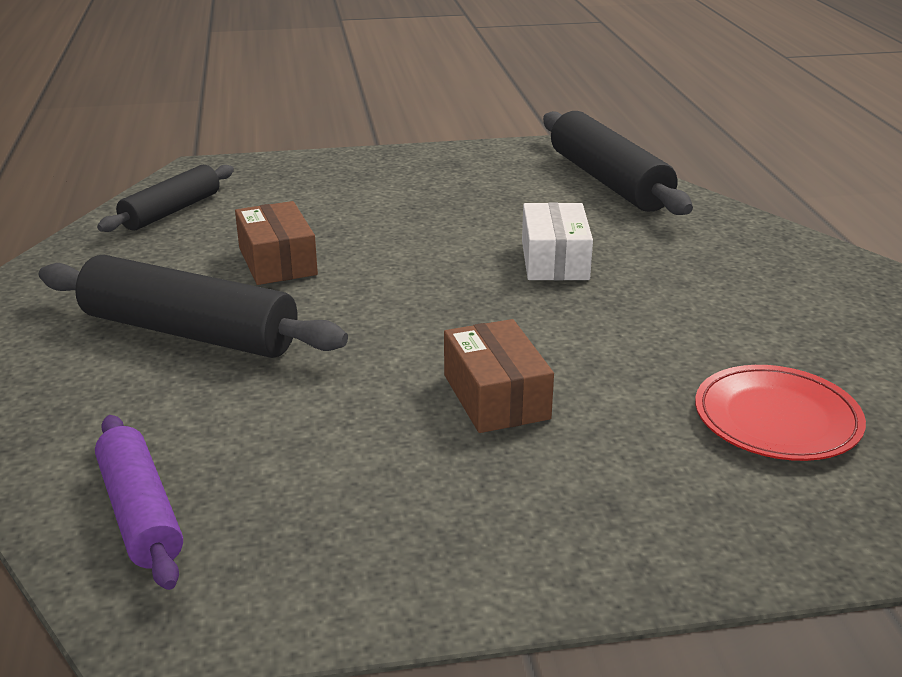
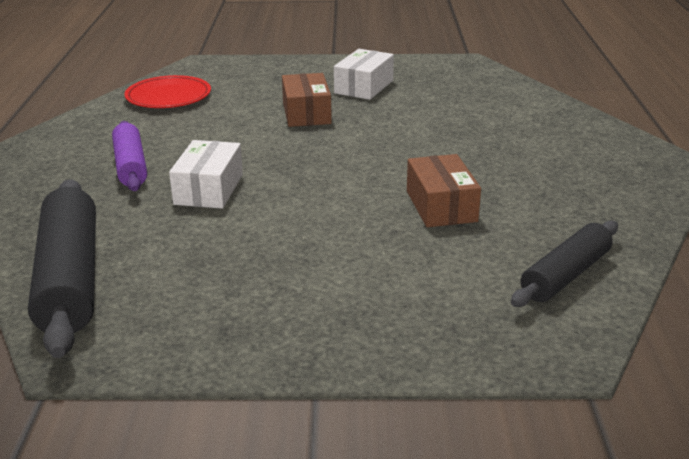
camera: 170 degrees left, 0 degrees up
(141, 513) = (485, 86): purple rolling pin -> purple rolling pin (130, 166)
(189, 332) = (495, 157): black rolling pin -> none
(409, 486) = (364, 87): none -> white box

